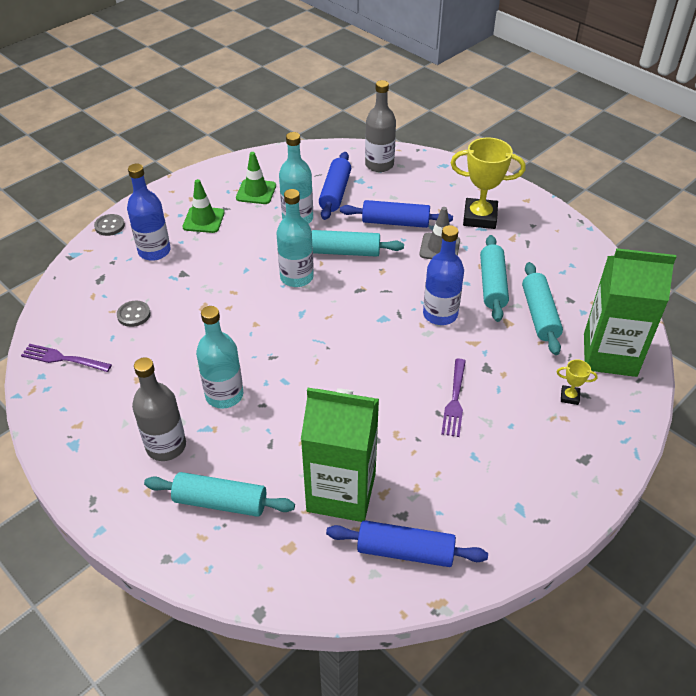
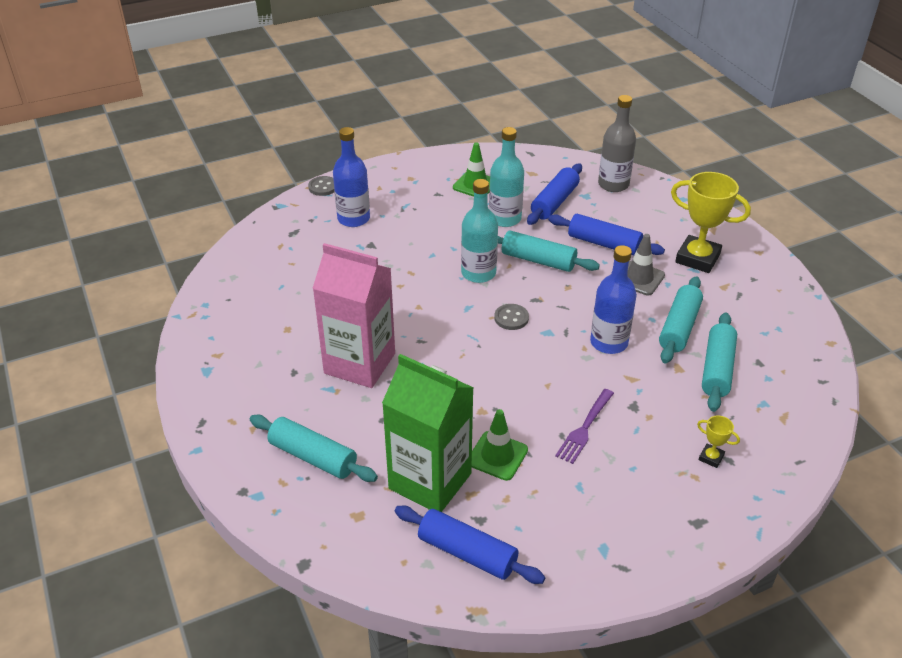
camera: 20 degrees right, 5 degrees down
(64, 359) = (231, 294): purple fork -> none
(134, 315) = (309, 271): grey button -> grey button (511, 318)
(166, 446) = (286, 394): grey bottle -> none
(203, 220) = (412, 200): green traffic cone -> green traffic cone (497, 456)
(224, 395) = (359, 363): turquoise bottle -> pink carton
(609, 355) = (777, 428): green carton -> none

